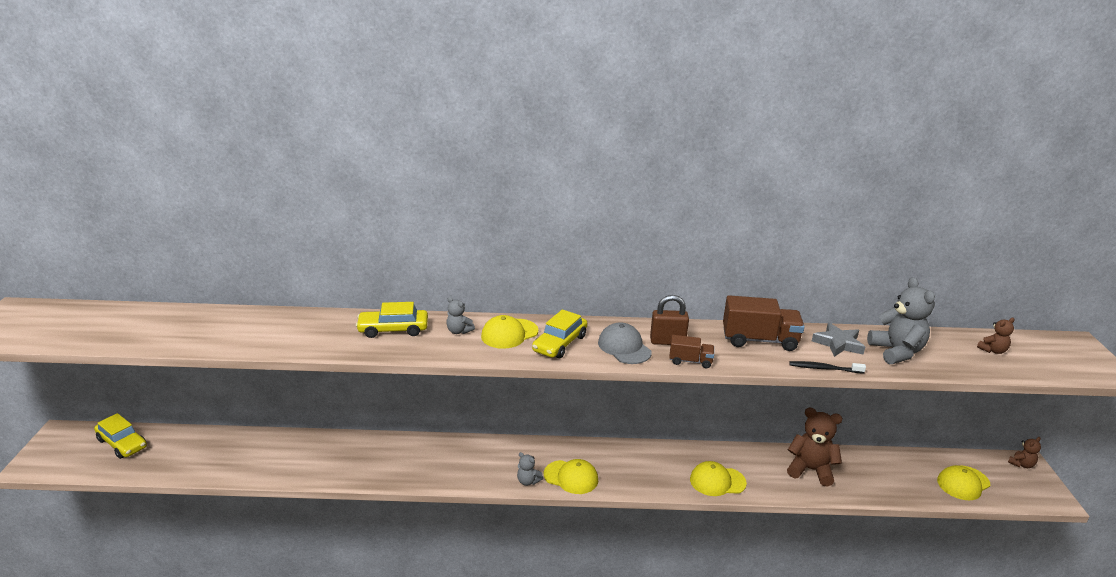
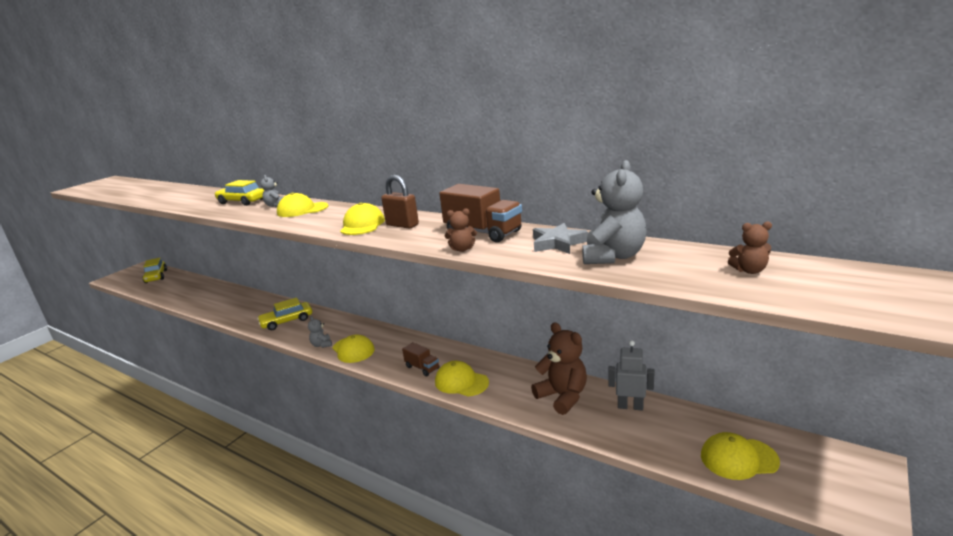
camera: 35 degrees right, 5 degrees down
(560, 343) = (323, 218): yellow car -> yellow car (287, 321)
(624, 347) = (362, 225): grey cap -> yellow cap
(690, 361) = (395, 238): brown truck -> brown truck (422, 368)
(824, 368) = (506, 258): black toothbrush -> none
(864, 463) = (630, 406): none -> grey robot
(1021, 464) = (856, 464): brown teddy bear -> brown teddy bear (462, 249)

